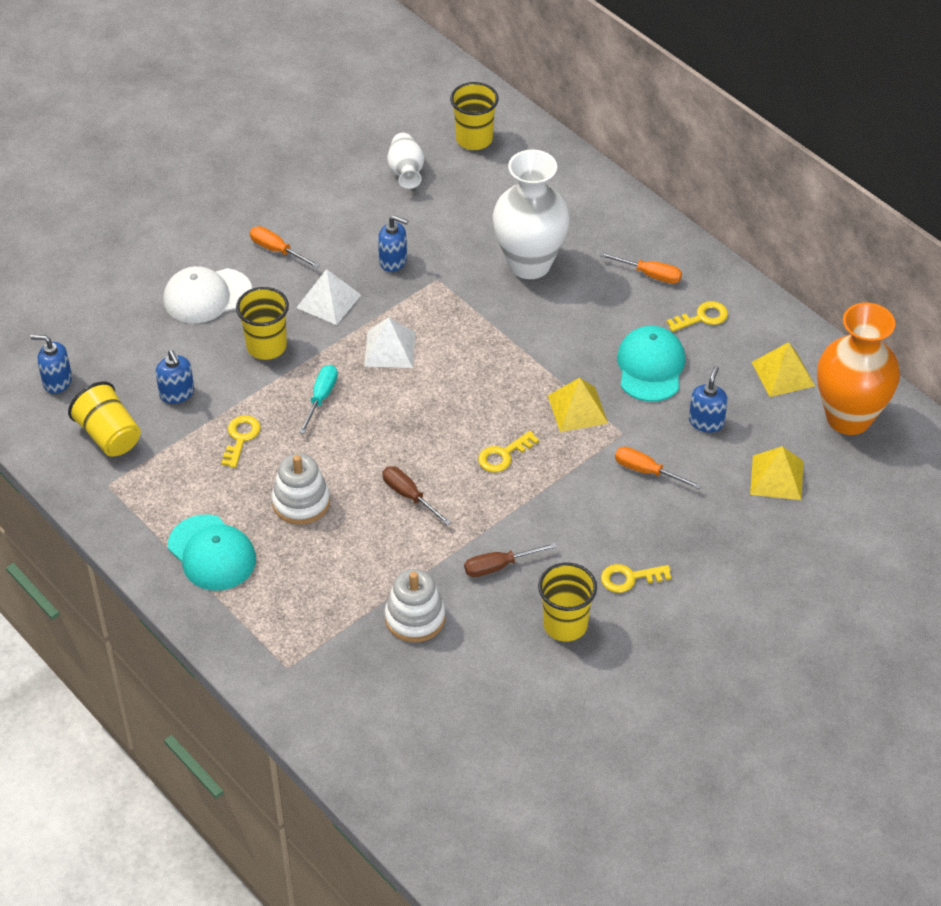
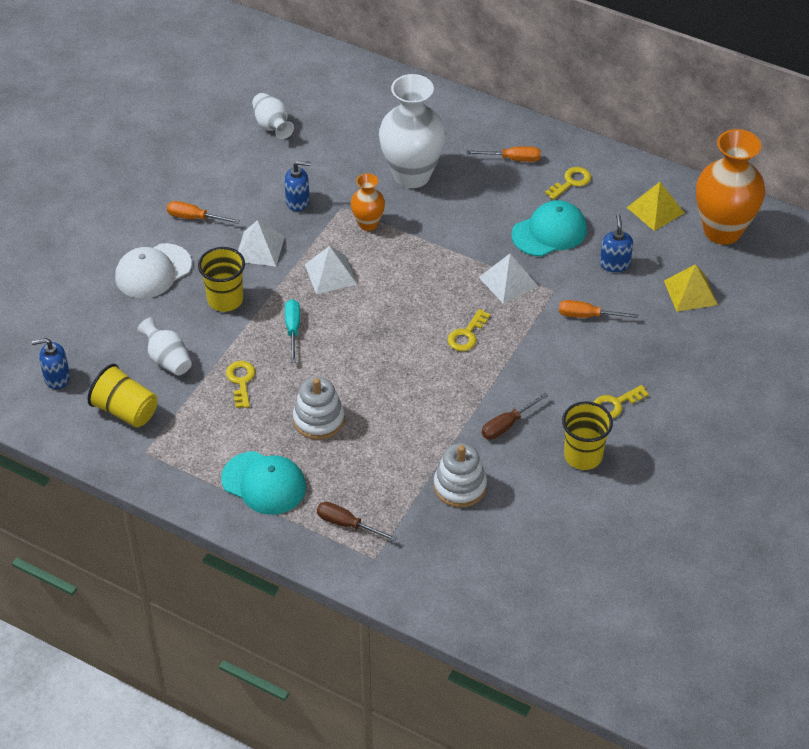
camera: 20 degrees left, 0 degrees up
(177, 393) = (167, 359): blue soap dispenser -> white vase
(409, 496) = (406, 389): brown screwdriver -> brown screwdriver (347, 524)
(456, 305) = (368, 224): none -> orange vase
(474, 139) = (316, 85): yellow cup -> none
(577, 409) = (508, 281): yellow pyramid -> white pyramid
(650, 367) = (549, 232): turquoise cap -> turquoise cap turned 75 degrees clockwise

